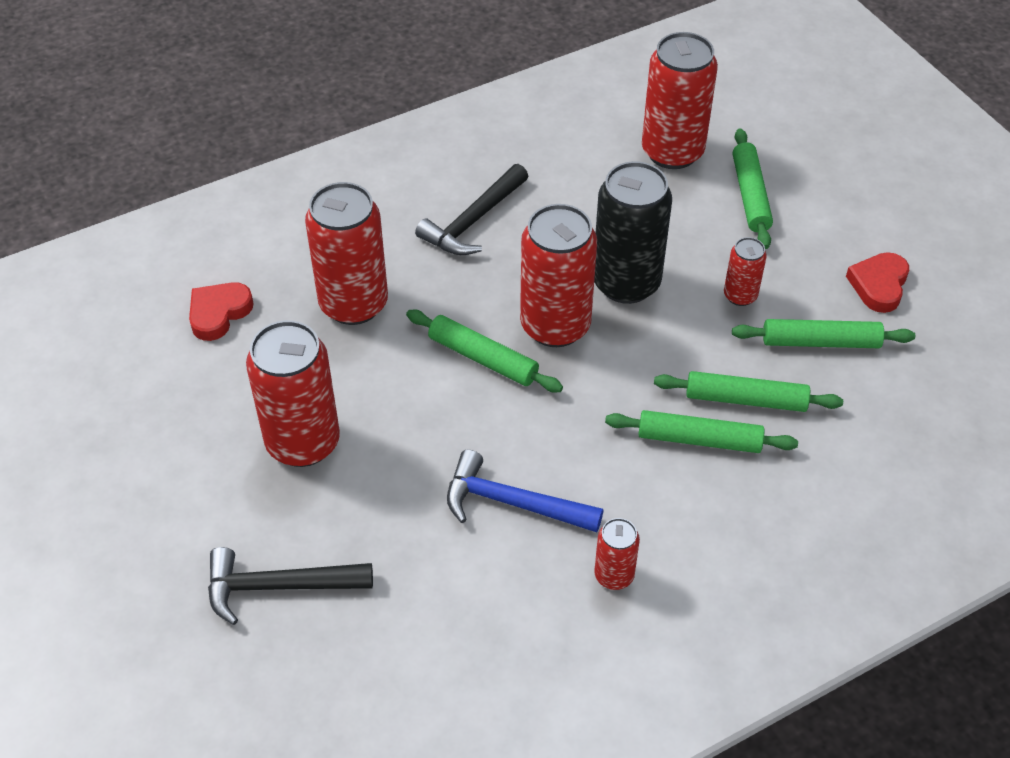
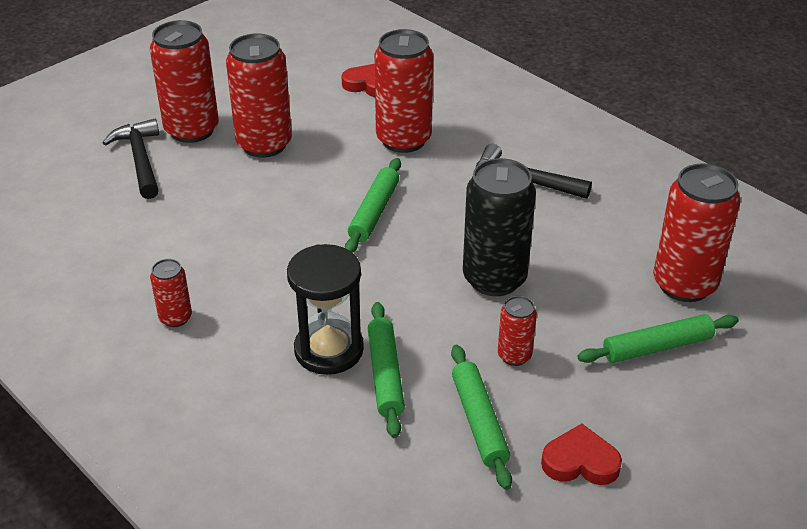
camera: 75 degrees right, 10 degrees down
(512, 503) = (234, 252): blue hammer -> none
(555, 326) = (425, 245): red can -> red can (192, 130)
(699, 439) = (329, 350): green rolling pin -> black hourglass

